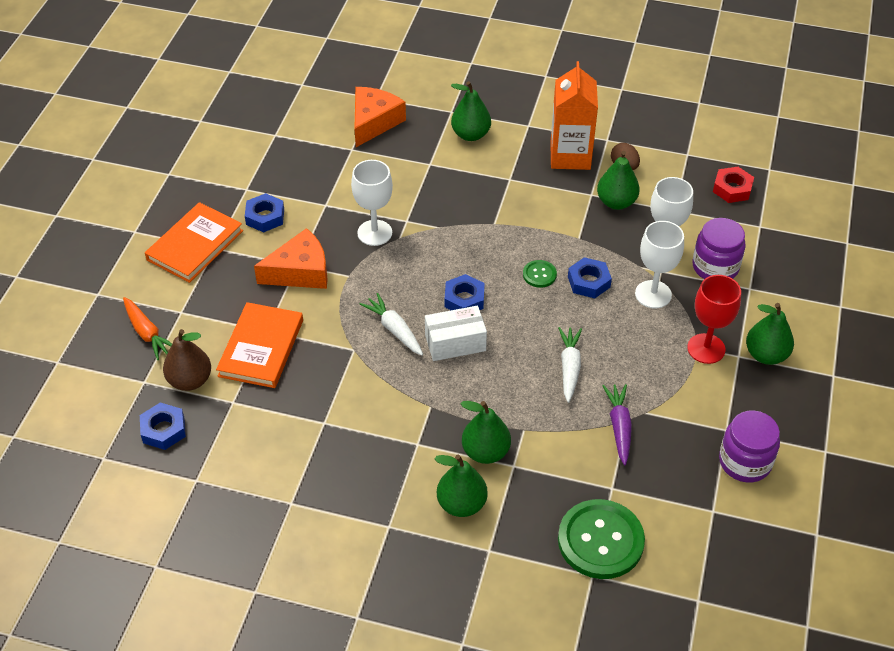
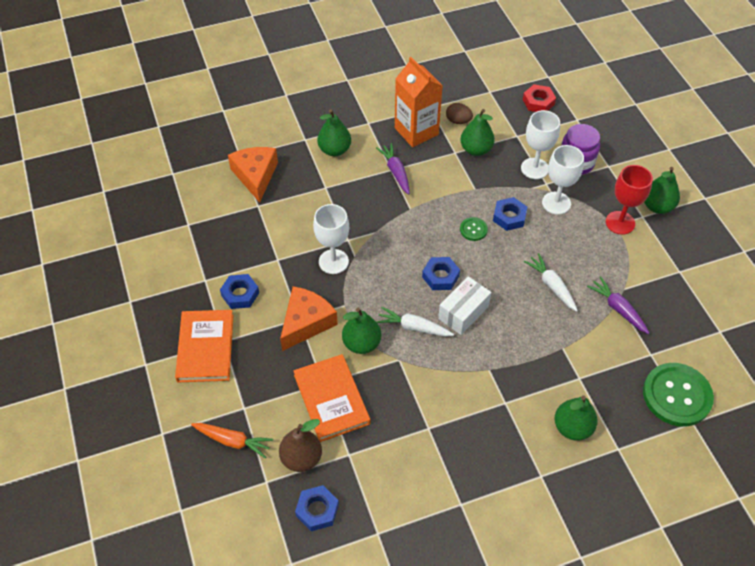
camera: 35 degrees left, 5 degrees up
(485, 452) = (553, 380): green pear -> green pear (361, 344)
(512, 183) = (396, 172): none -> purple carrot
(745, 462) = (708, 287): purple jar -> none

